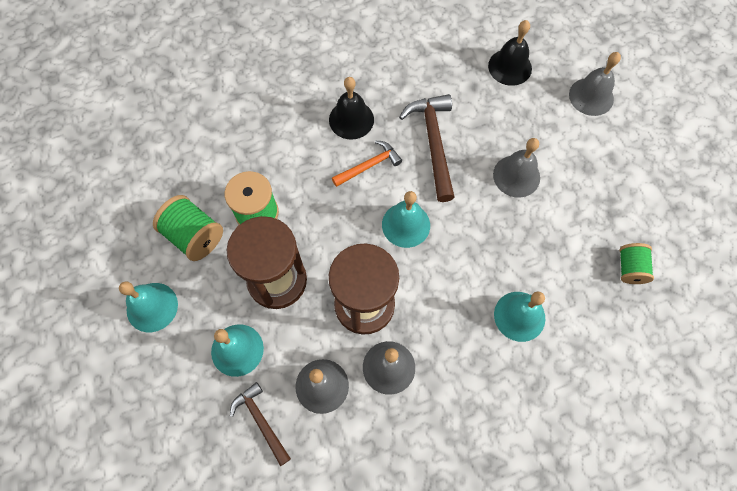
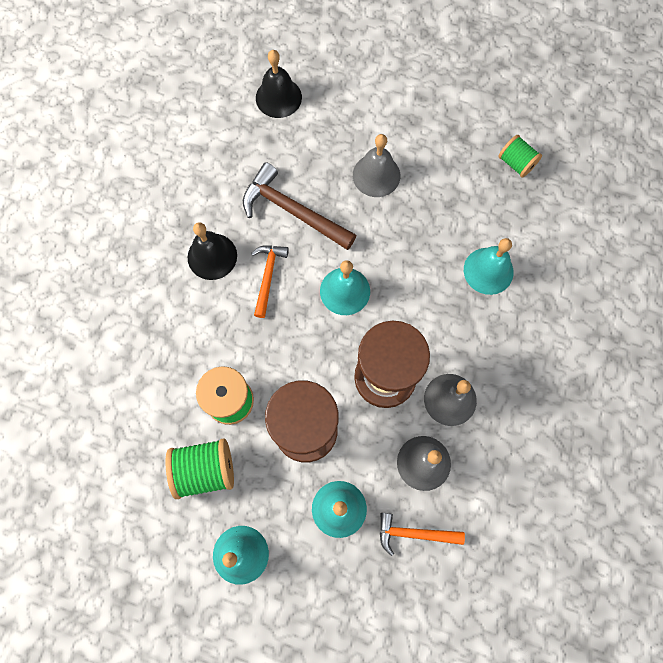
camera: 50 degrees left, 5 degrees up
(261, 421) = (414, 533): brown hammer -> orange hammer
(591, 96) = (359, 64): grey bell -> none

